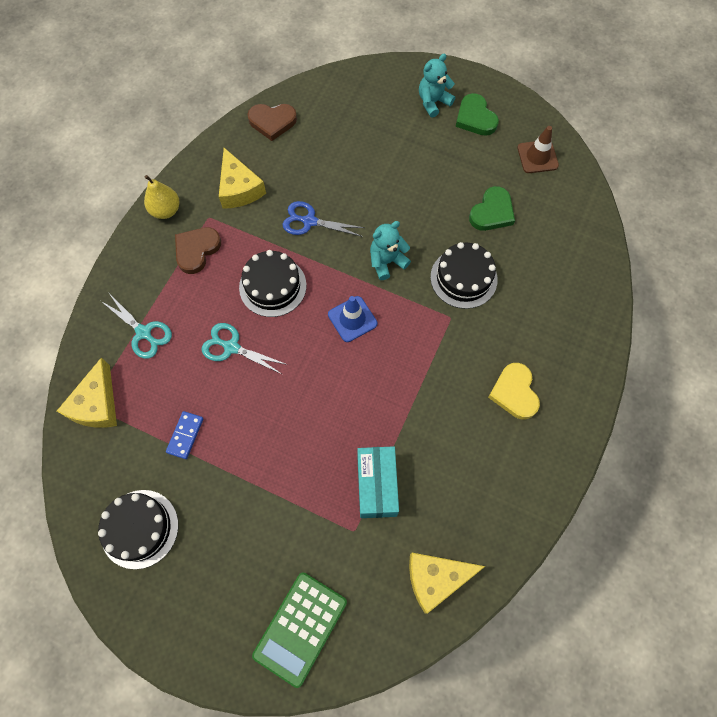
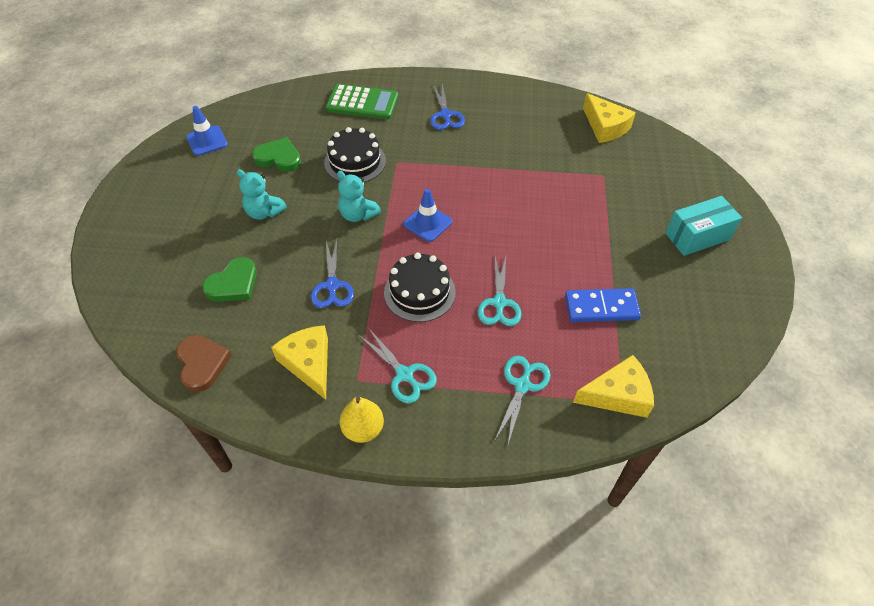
camera: 110 degrees left, 15 degrees down
(139, 528) = (698, 309): black cake -> none
(185, 435) = (601, 307): blue domino -> blue domino, size x1.57
(196, 250) = (404, 375): brown heart -> turquoise scissors
(239, 188) = (308, 363): yellow cheese -> yellow cheese turned 75 degrees counterclockwise
(300, 628) = (689, 185): green calculator -> green calculator (362, 103)
(376, 485) = (562, 171): turquoise box -> turquoise box (697, 236)
(433, 102) = (149, 226): turquoise teddy bear -> turquoise teddy bear (264, 212)
(475, 118) = (166, 190): green heart -> green heart (233, 284)
(514, 392) = (445, 115): yellow heart -> blue scissors
(537, 157) = (207, 141): brown traffic cone -> blue traffic cone

